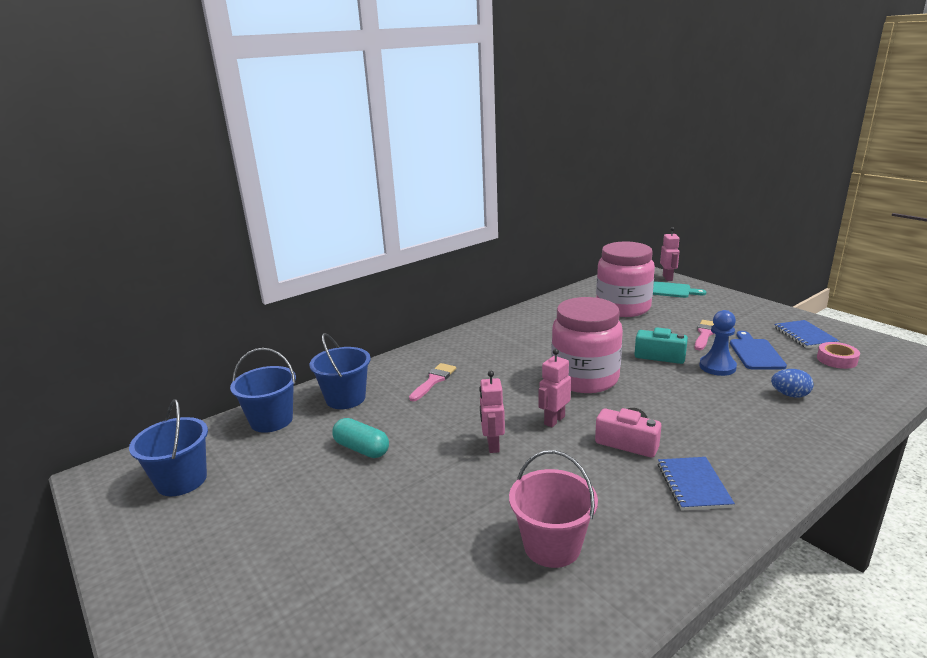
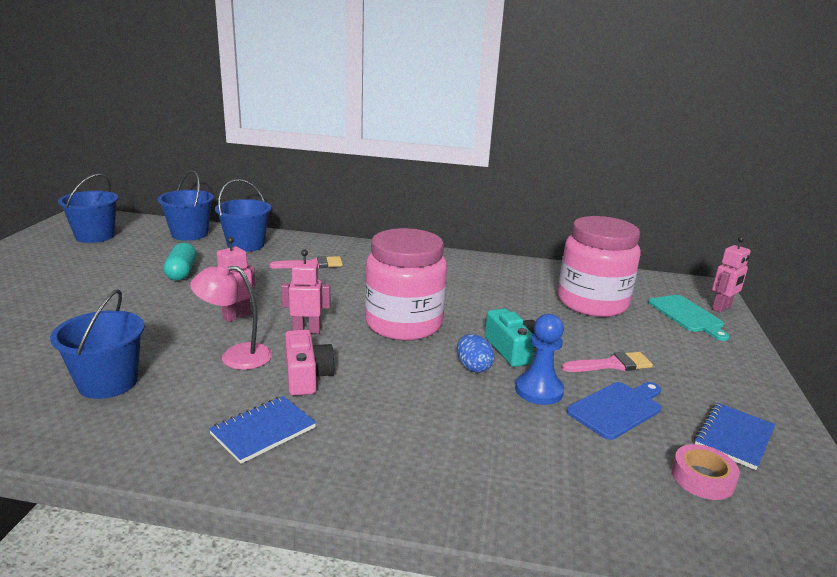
camera: 45 degrees right, 0 degrees up
(552, 546) = (108, 382): pink bucket -> blue bucket
(565, 465) = (236, 356): none -> pink lamp
(790, 395) = (539, 456): blue egg -> blue egg (473, 367)

